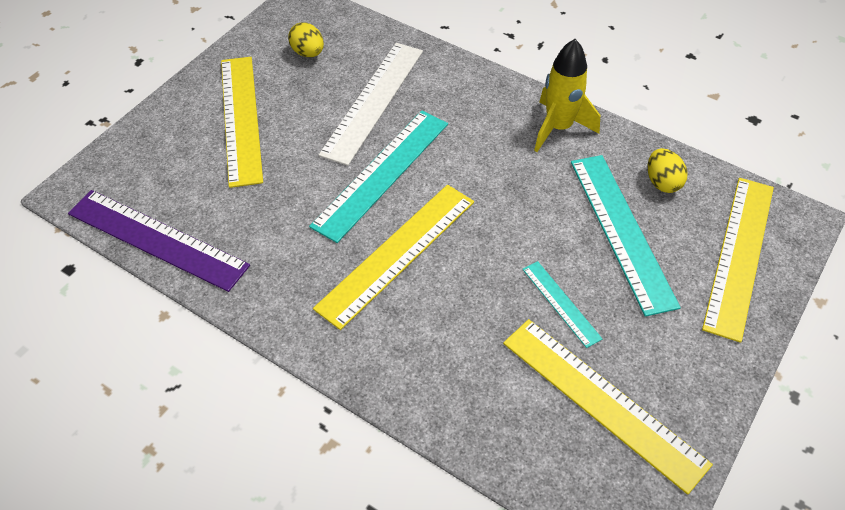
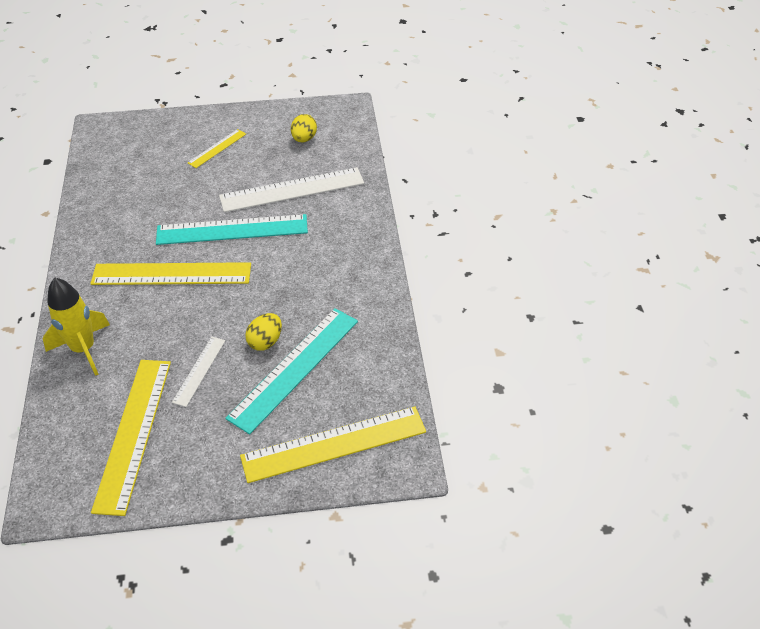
camera: 50 degrees right, 5 degrees down
(157, 239) = (93, 176): purple ruler -> none
(241, 119) = (217, 148): yellow ruler -> yellow ruler, size x0.51
(558, 128) = (362, 286): yellow rocket -> yellow rocket (84, 349)
(561, 303) = (199, 371): turquoise ruler -> white ruler
(662, 182) = (365, 366): yellow egg -> yellow egg (265, 341)

